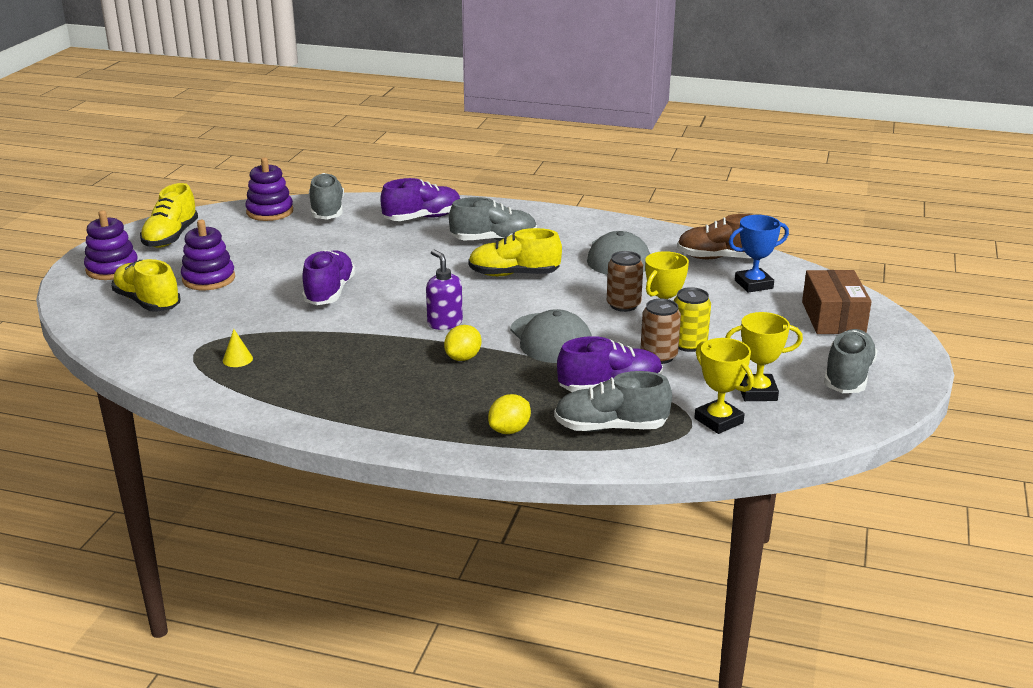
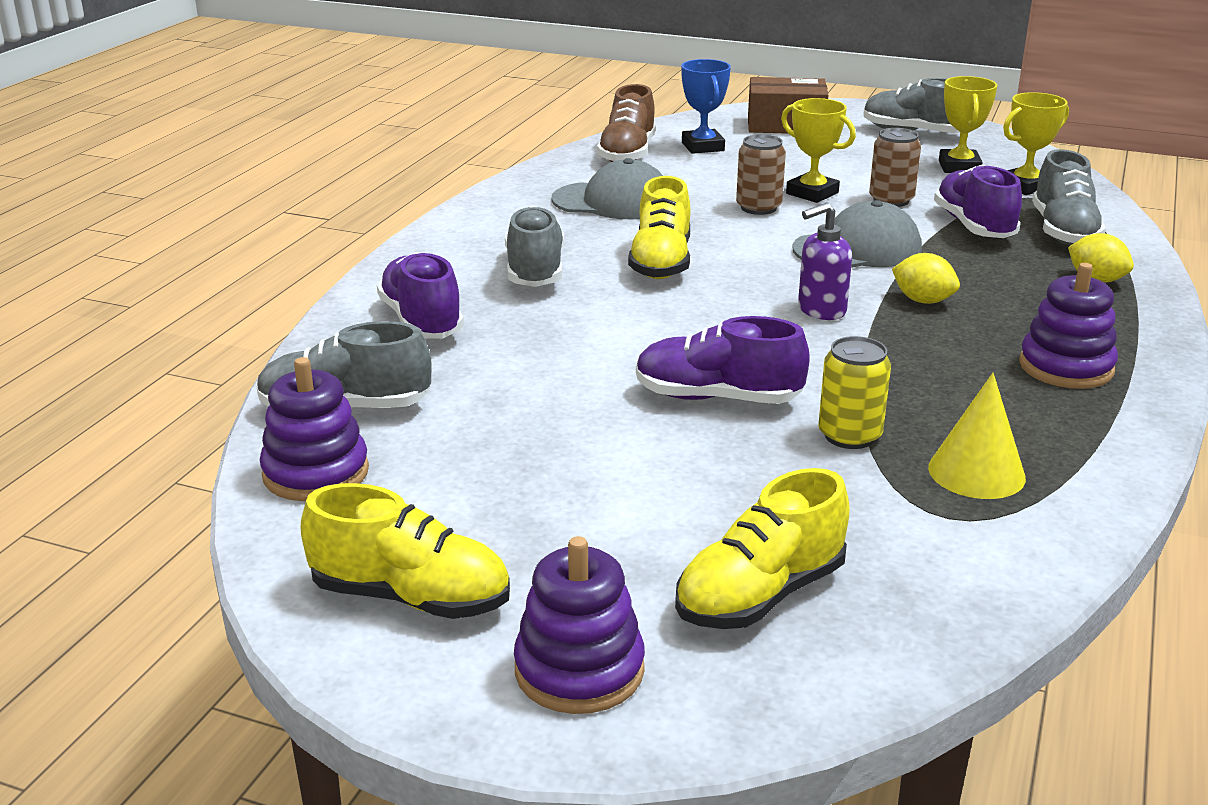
camera: 85 degrees left, 0 degrees up
(208, 279) = (650, 526): purple stacking toy -> purple stacking toy (1066, 367)
(237, 359) = (976, 472): yellow cone -> yellow cone, size x1.79
(688, 344) = (858, 185): yellow can -> yellow can (849, 436)

